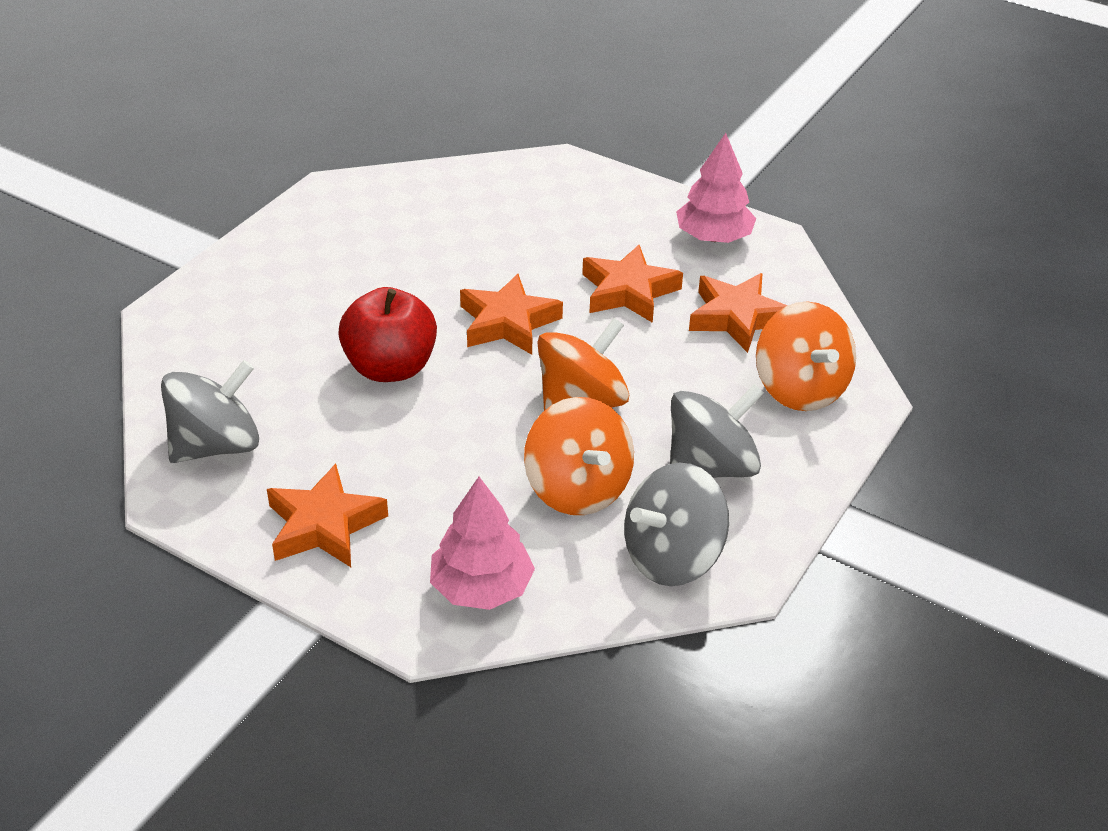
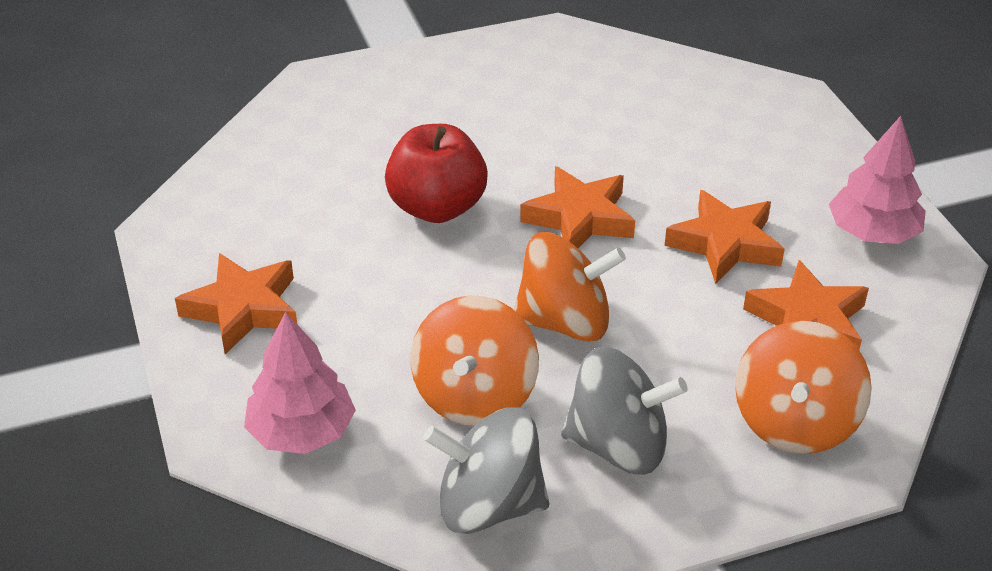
camera: 40 degrees right, 0 degrees up
(216, 445) = (238, 202): grey spinning top -> none

